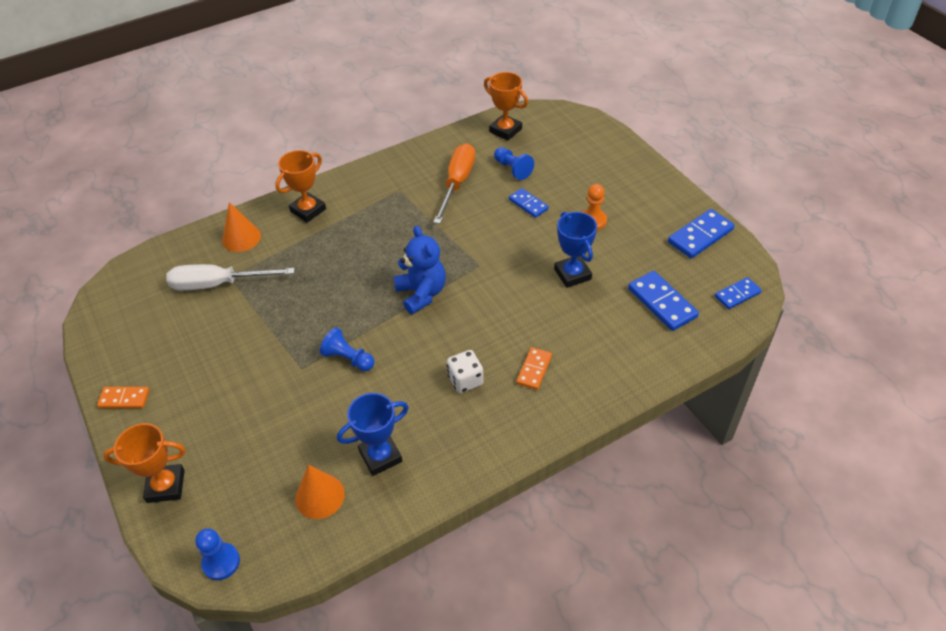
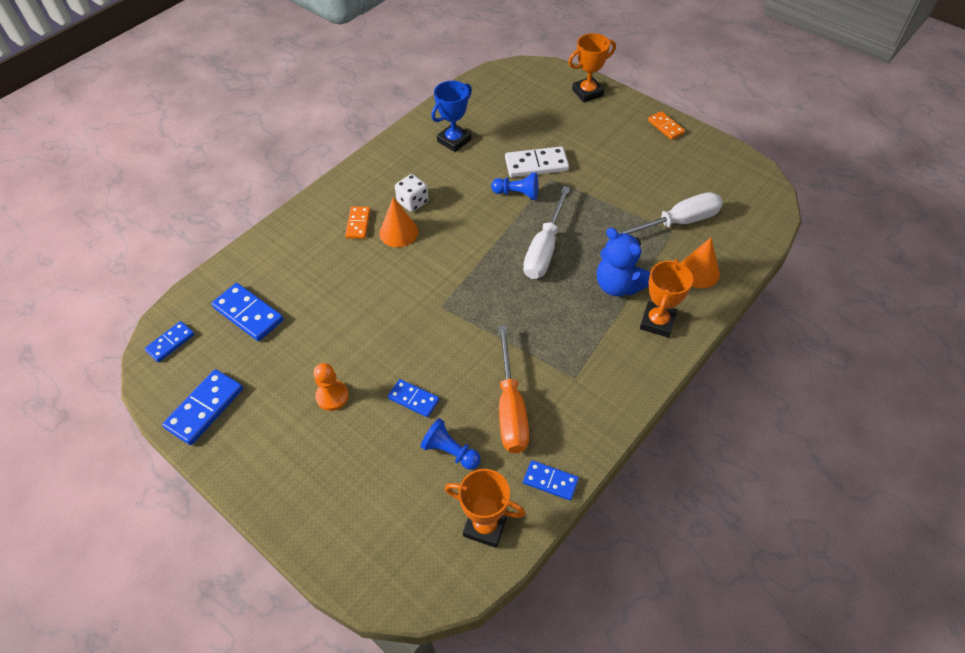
camera: 160 degrees right, 5 degrees up
(124, 399) = (665, 127): orange domino -> orange domino turned 75 degrees clockwise
(221, 562) = (521, 71): blue pawn -> none
(304, 390) = (536, 164): none -> white domino
(319, 496) = (482, 112): orange cone -> orange cone (398, 232)
(358, 292) = (544, 248): none -> white screwdriver
(421, 293) = (484, 263): blue teddy bear -> blue teddy bear (618, 285)
(452, 141) = (550, 481): none -> blue domino
(572, 274) = (343, 321): blue trophy -> none

